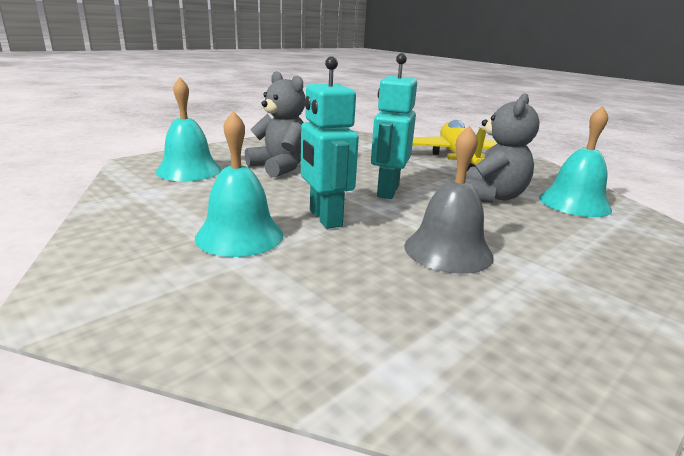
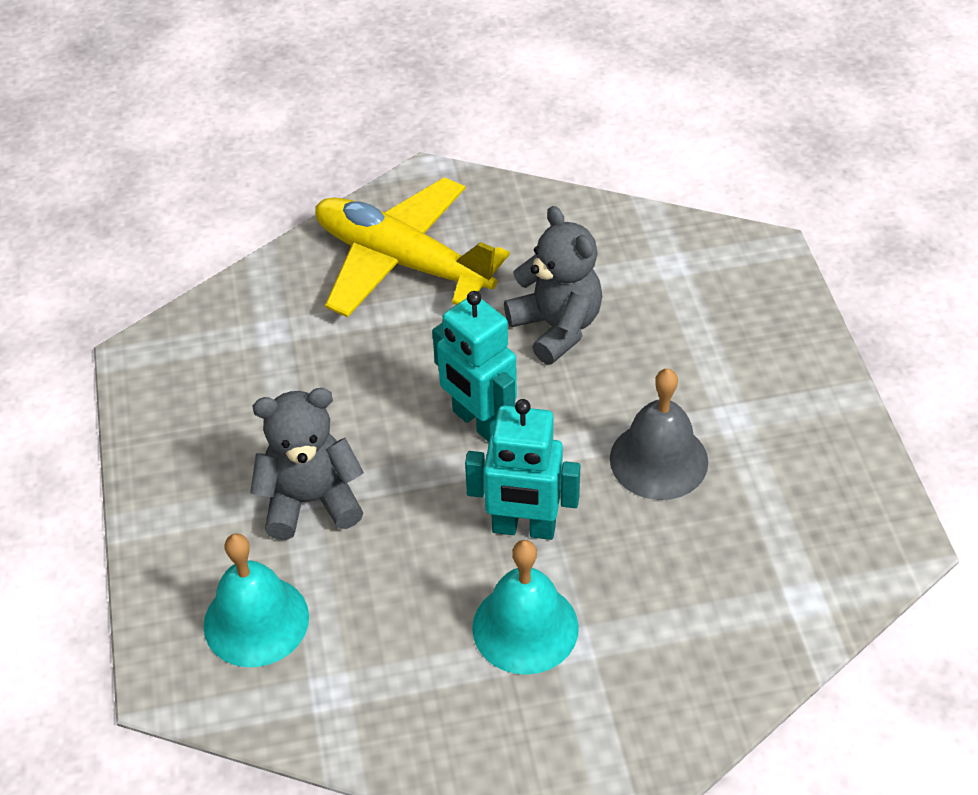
camera: 55 degrees left, 25 degrees up
(574, 203) = (619, 263): turquoise bell -> none

